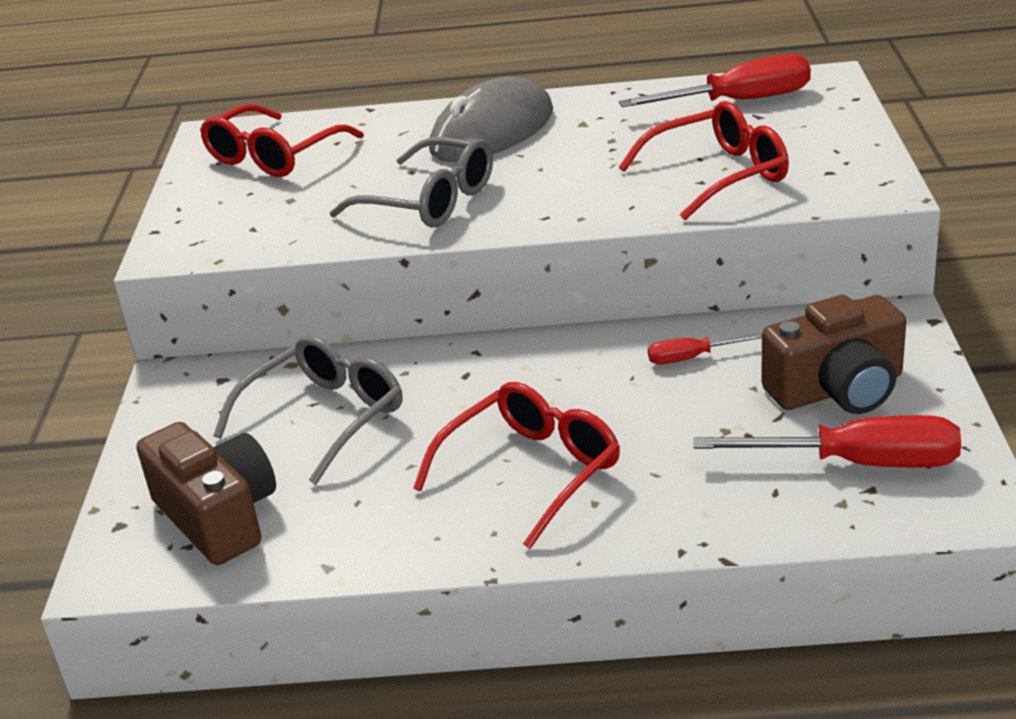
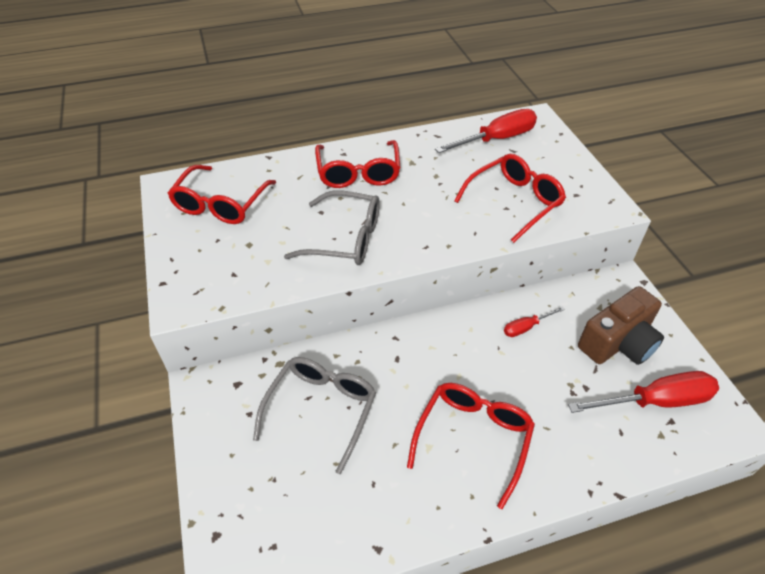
camera: 20 degrees left, 15 degrees up
(218, 516) = (284, 514): brown camera -> none
(492, 131) = (358, 173): grey mouse -> red glasses

